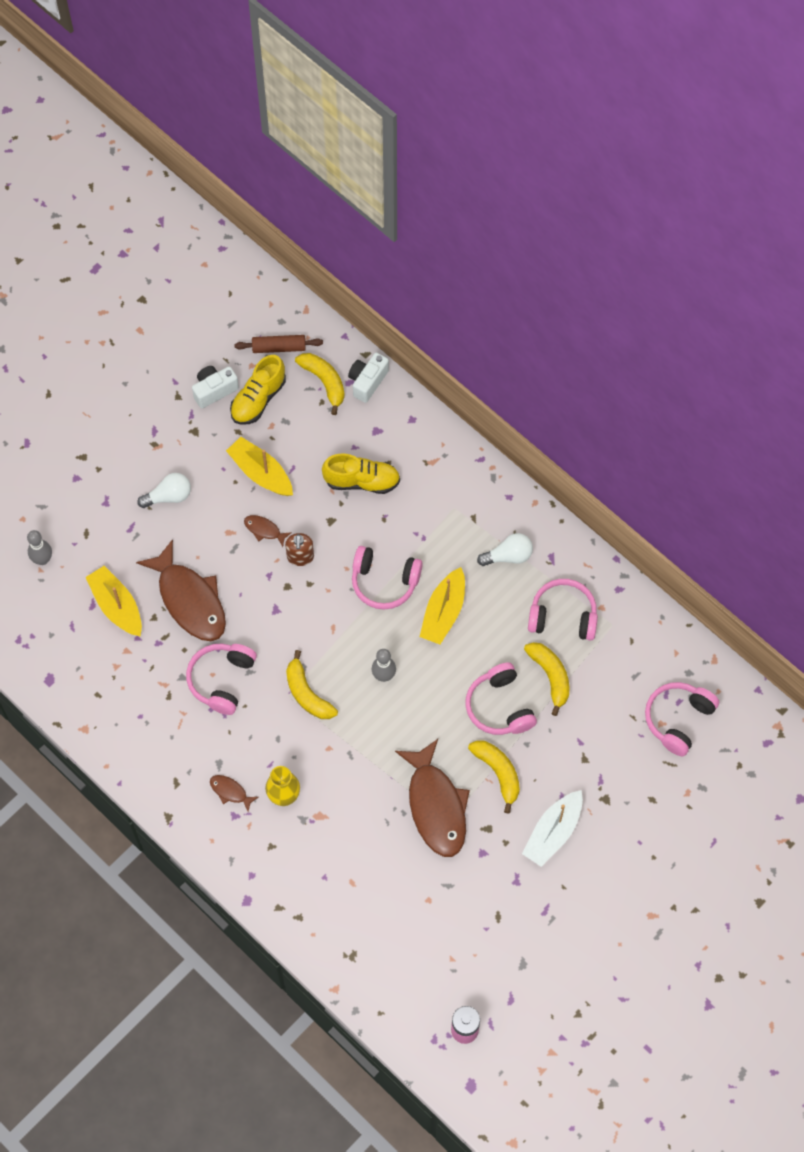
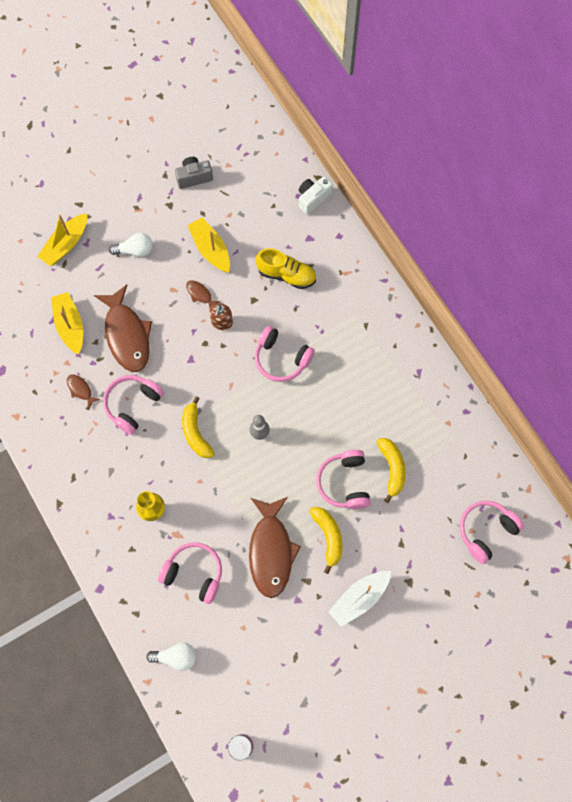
camera: 15 degrees right, 5 degrees up
(42, 559) = (25, 275): grey bowling pin -> none
(214, 390) = (194, 177): white camera -> grey camera
(230, 791) = (113, 496): brown fish -> brown fish (80, 389)
(258, 399) = (225, 192): yellow shoe -> none
(279, 348) = (252, 156): brown rolling pin -> none
(324, 382) = (279, 191): yellow banana -> none
(443, 612) = (321, 395): yellow boat -> yellow boat (66, 244)
(508, 556) = (385, 362): white light bulb -> white light bulb (176, 657)
(563, 616) = (415, 422): pink headphones -> pink headphones (194, 573)

